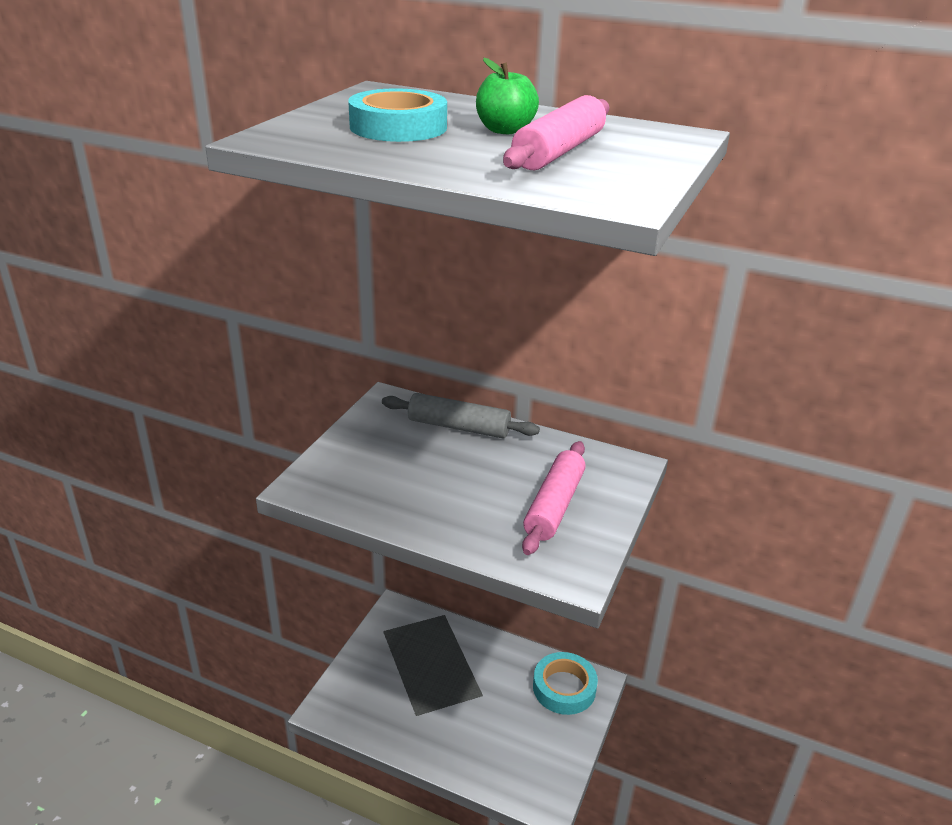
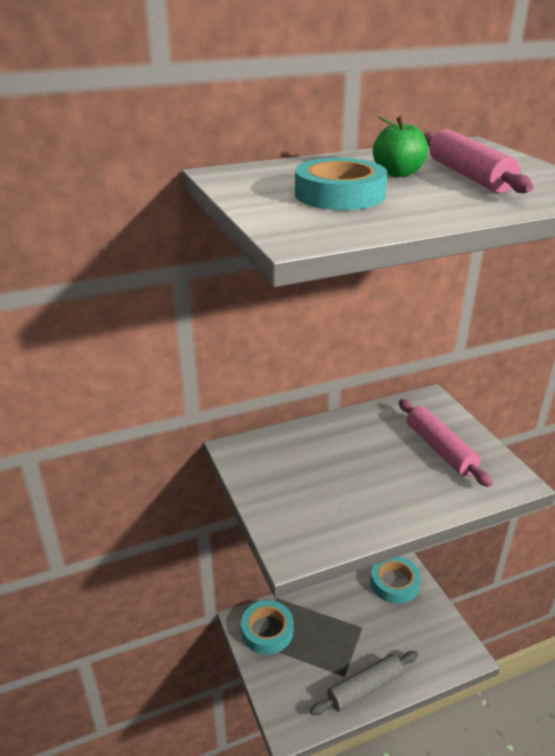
camera: 45 degrees left, 0 degrees up
(403, 631) = (267, 631): none -> turquoise tape
(459, 427) = (310, 438): grey rolling pin -> grey rolling pin (365, 688)

